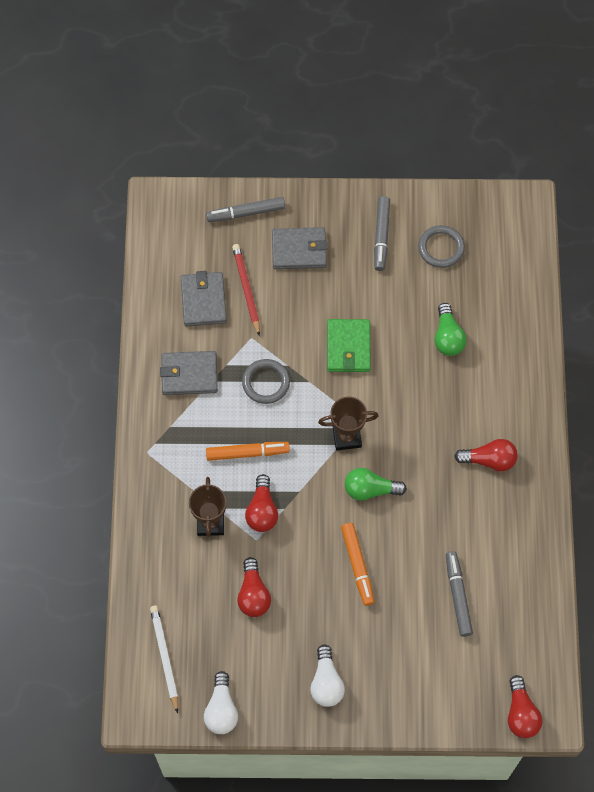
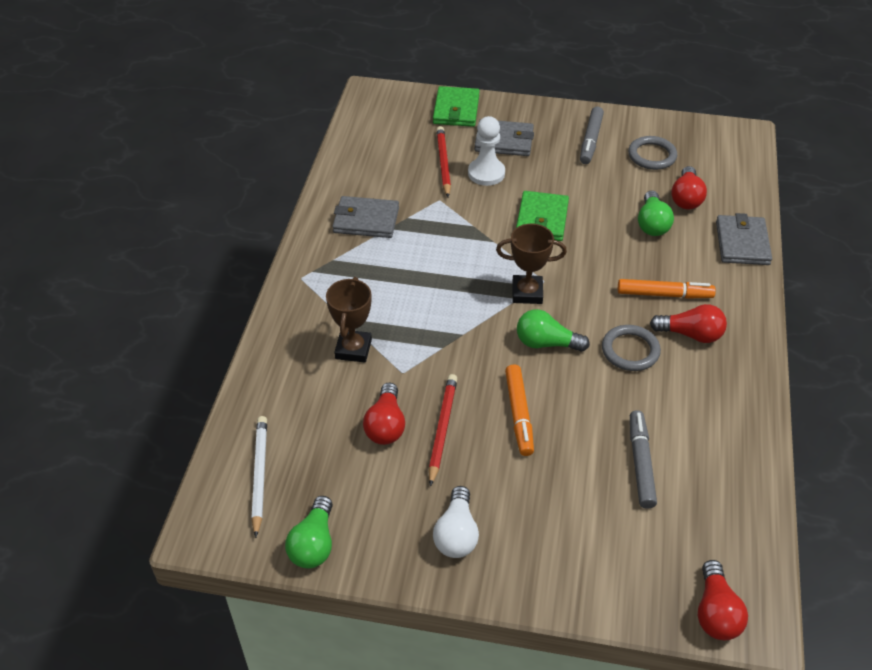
camera: 10 degrees right, 20 degrees down
(203, 300) = (397, 166): grey wallet -> grey wallet (742, 243)
(221, 709) = (314, 544): white light bulb -> green light bulb
(246, 213) = (456, 110): grey marker -> green wallet
(247, 453) = (412, 292): orange marker -> orange marker (664, 294)
(262, 510) = (416, 346): red light bulb -> red light bulb (686, 198)
(266, 382) = (446, 236): grey ring -> grey ring (630, 350)
(289, 296) = (486, 173): none -> white pawn
(299, 590) = (442, 429): none -> red pencil

